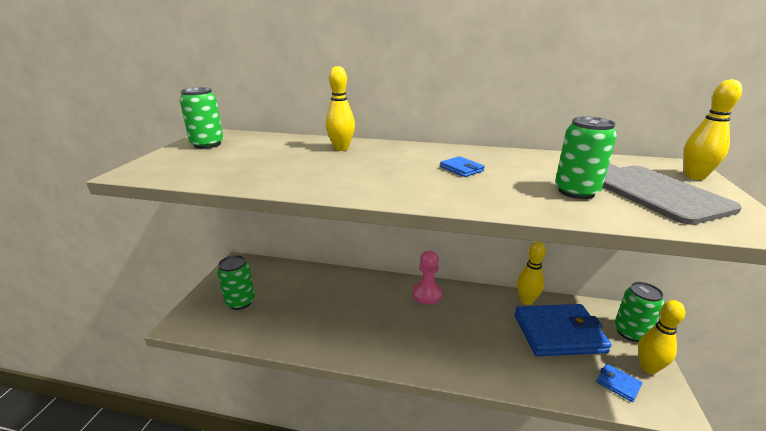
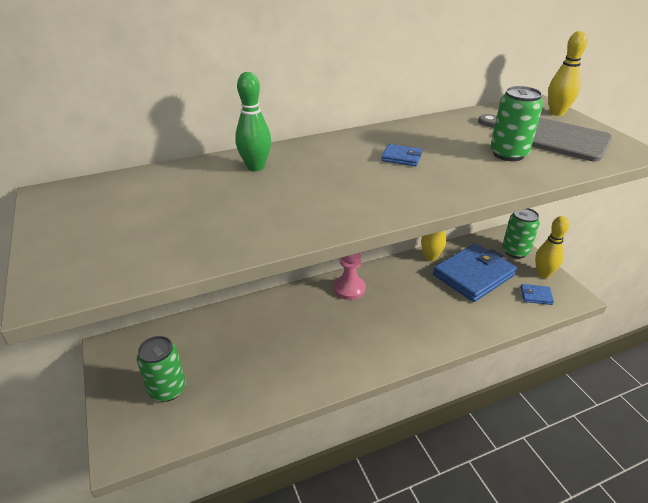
camera: 35 degrees left, 10 degrees up
(207, 144) = (77, 213): green can -> none
(341, 148) = (255, 167): yellow bowling pin -> green bowling pin

